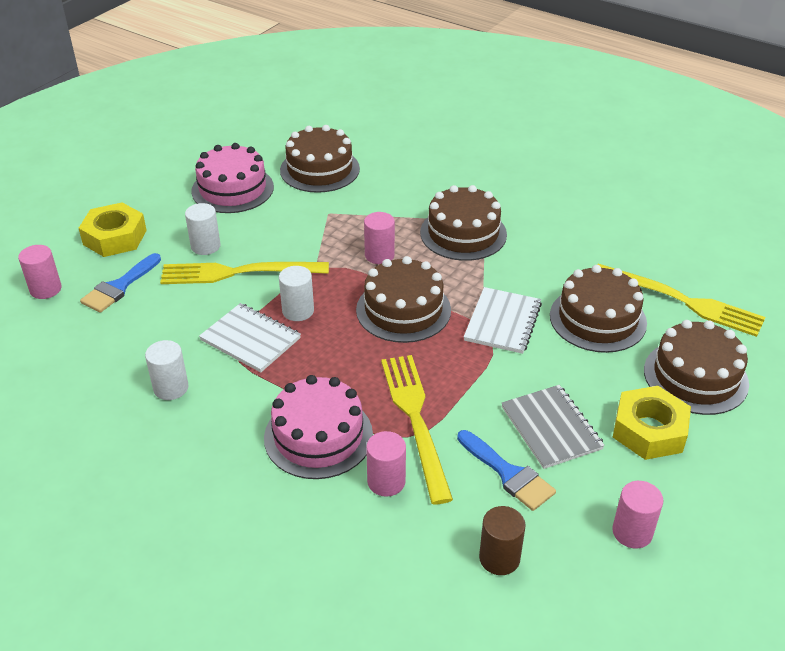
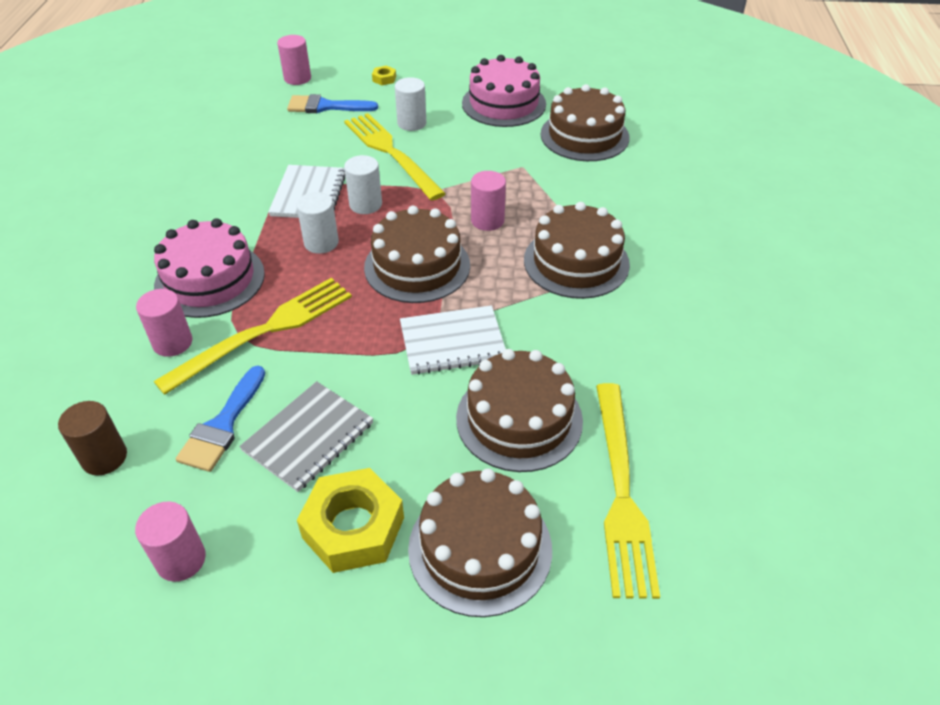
camera: 60 degrees right, 5 degrees up
(115, 237) = (384, 79): yellow nut -> yellow nut, size x0.42
(171, 388) = (223, 179): white cylinder -> white cylinder (321, 242)

